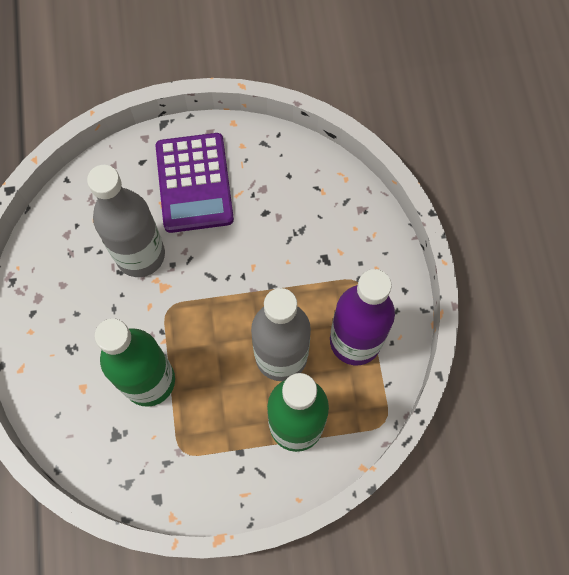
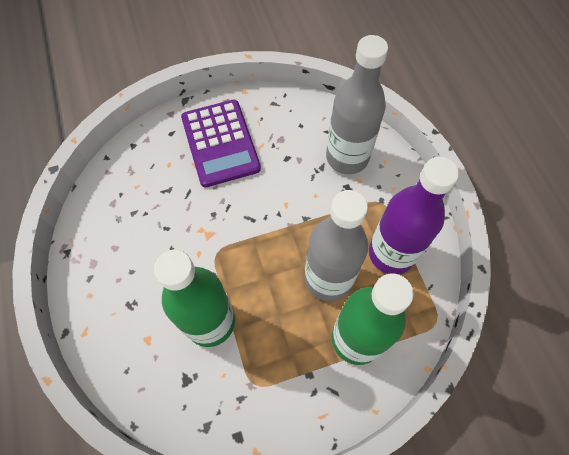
camera: 10 degrees left, 5 degrees down
(140, 255) = (183, 210): grey bottle -> grey bottle (347, 157)

